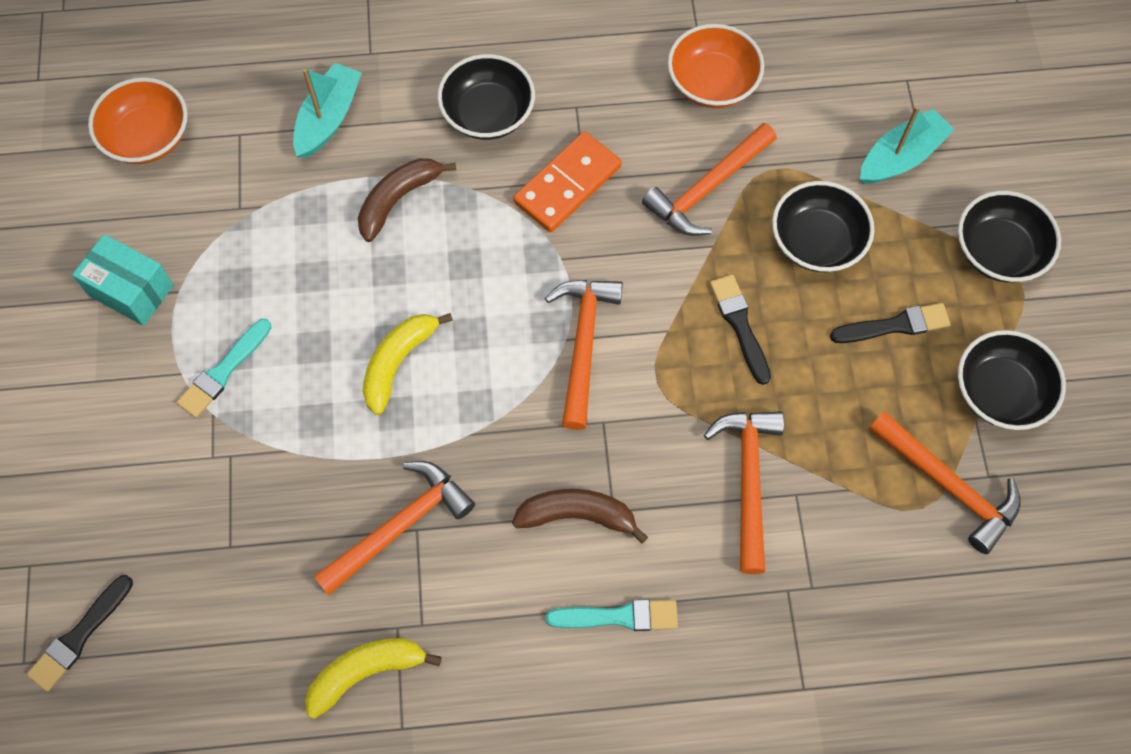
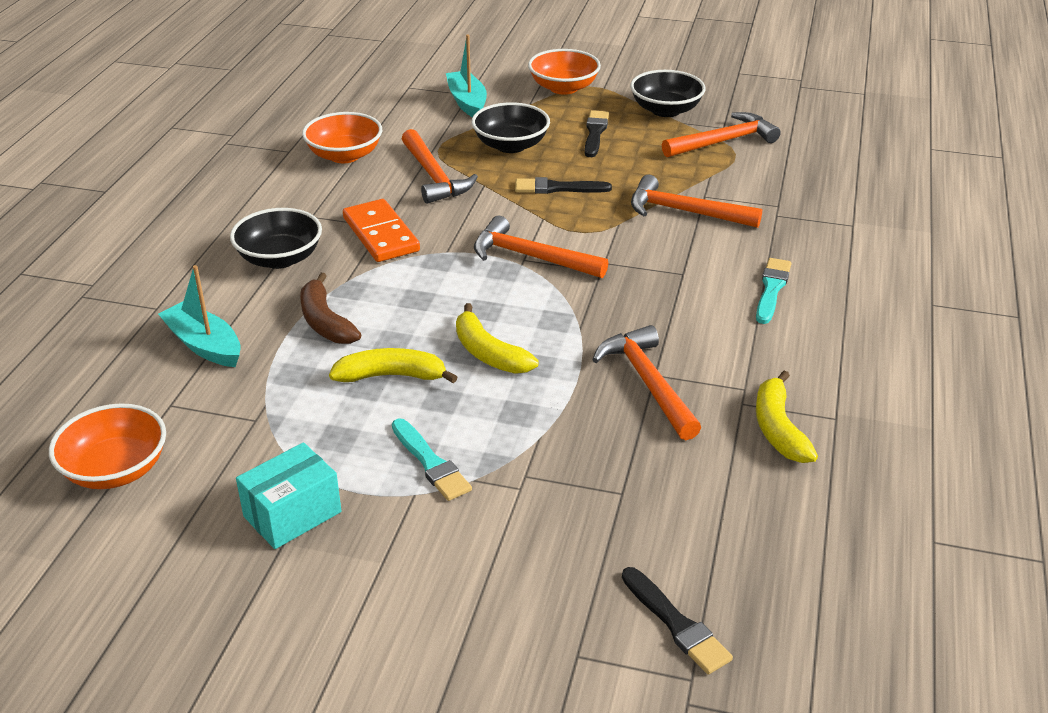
camera: 70 degrees left, 30 degrees down
(335, 291) = (392, 376): none -> yellow banana
(577, 515) = (679, 290): brown banana -> none
(998, 252) = (563, 88): black bowl -> orange bowl

